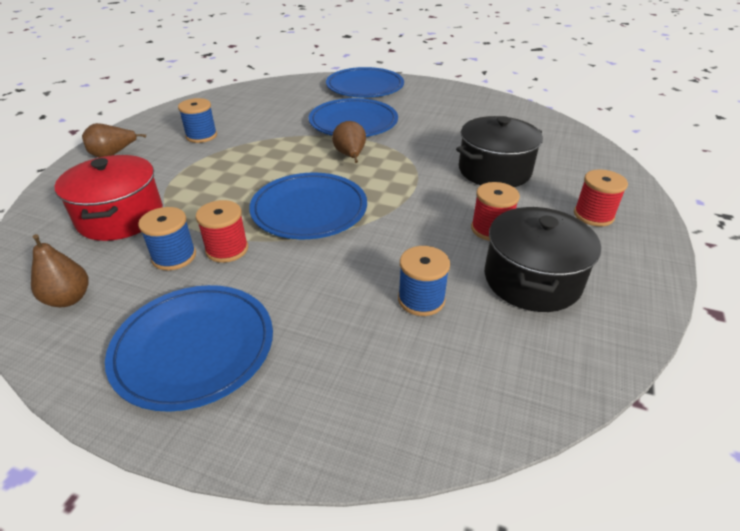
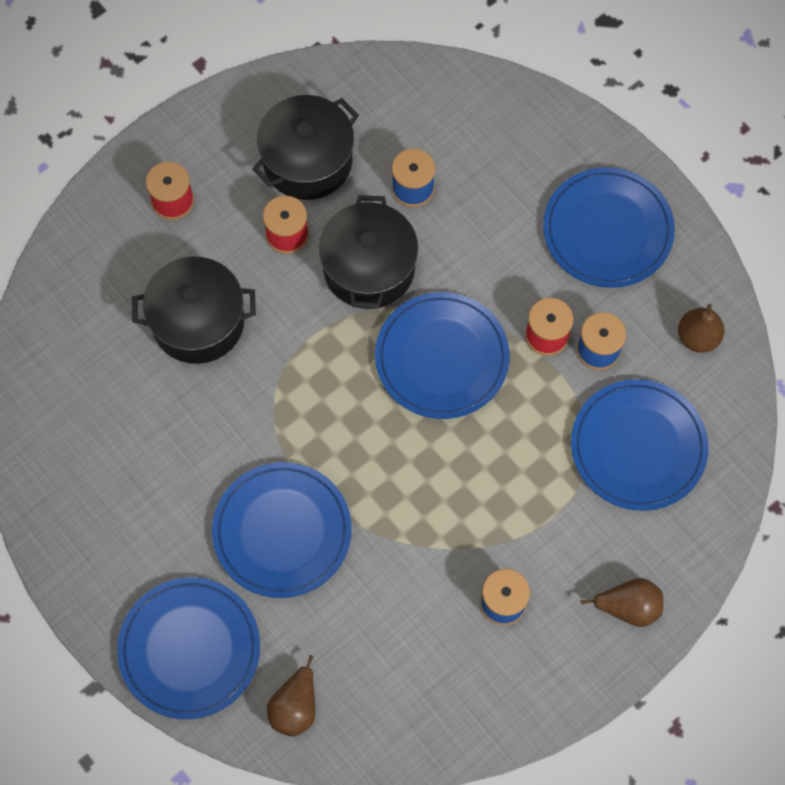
camera: 150 degrees left, 30 degrees up
(121, 217) = (638, 447): red pot -> blue plate
(350, 156) = (339, 442): brown pear -> brown pear (295, 707)
(408, 234) = (369, 268): none -> black pot

